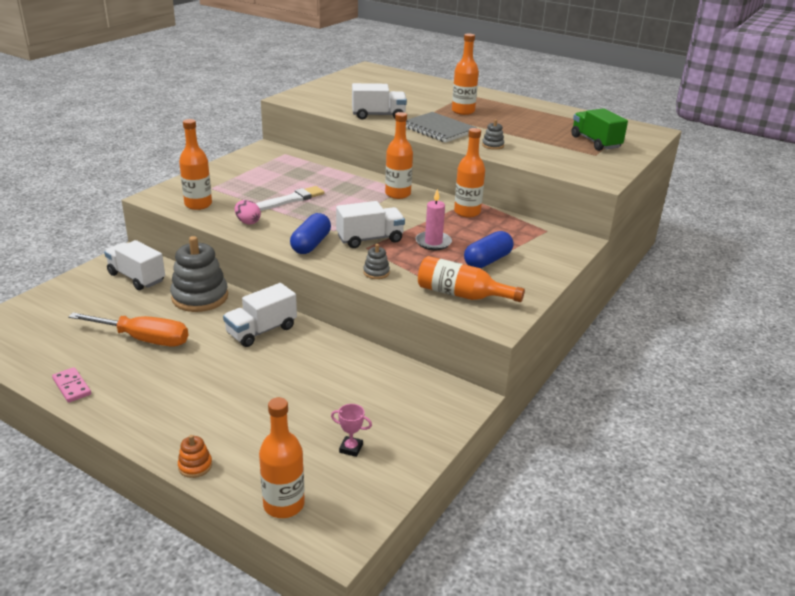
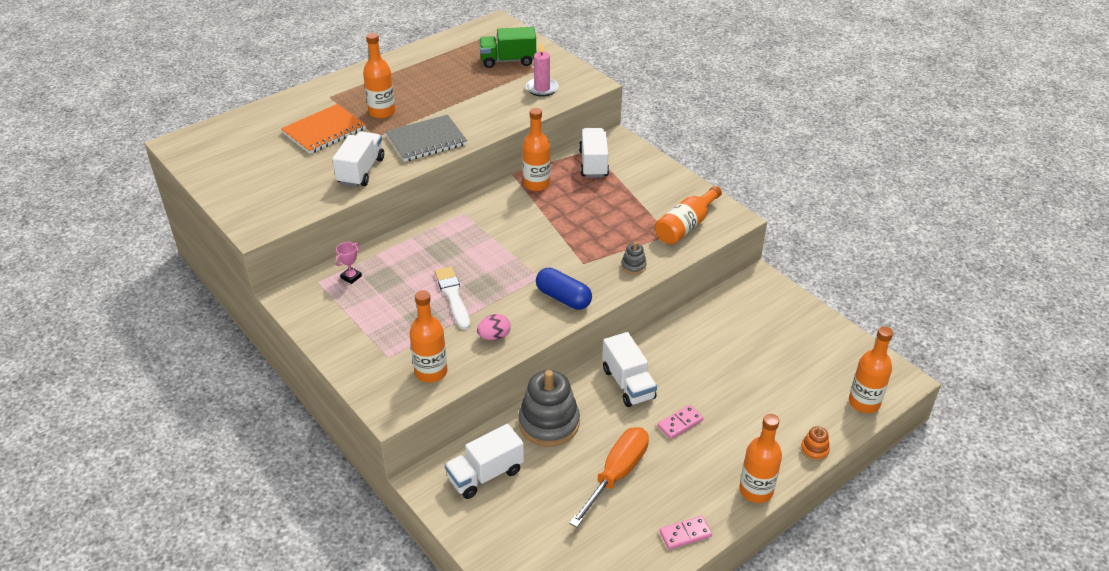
camera: 70 degrees left, 10 degrees up
(216, 367) = (680, 423): none -> pink domino
(351, 448) = (808, 355): pink trophy -> pink trophy (351, 277)
(370, 239) = (567, 257): white truck -> white truck (593, 163)
(398, 194) = (475, 218): orange bottle -> orange bottle (756, 490)
(420, 99) = (324, 131): none -> orange notebook
(433, 242) = (589, 219): pink candle -> pink candle (542, 89)
(487, 261) = (634, 197): blue capsule -> none
(492, 145) = (487, 118): grey stacking toy -> none

